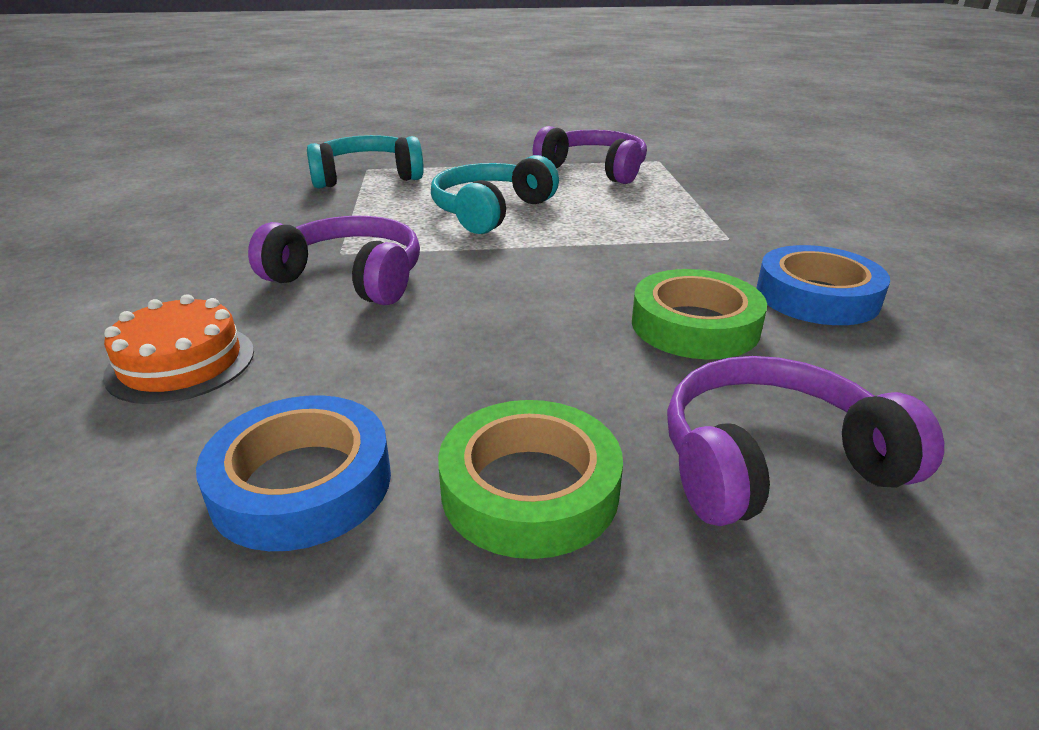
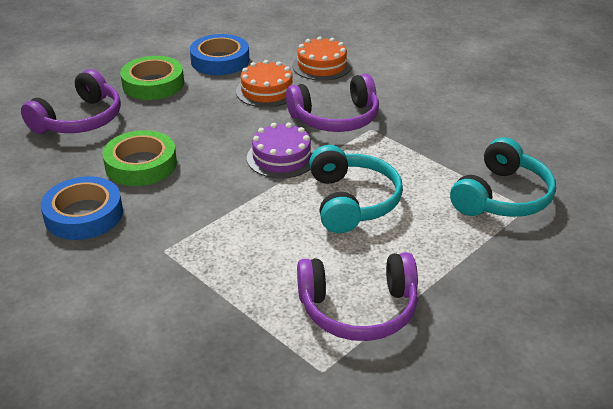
camera: 140 degrees right, 5 degrees up
(352, 358) = (267, 91): none -> orange cake
(494, 264) = (281, 157): none -> purple cake

